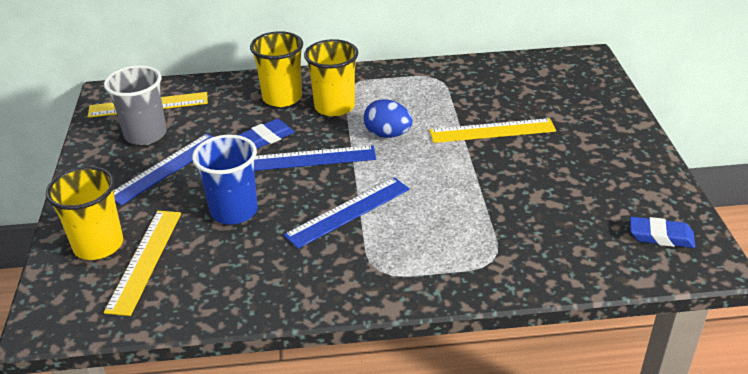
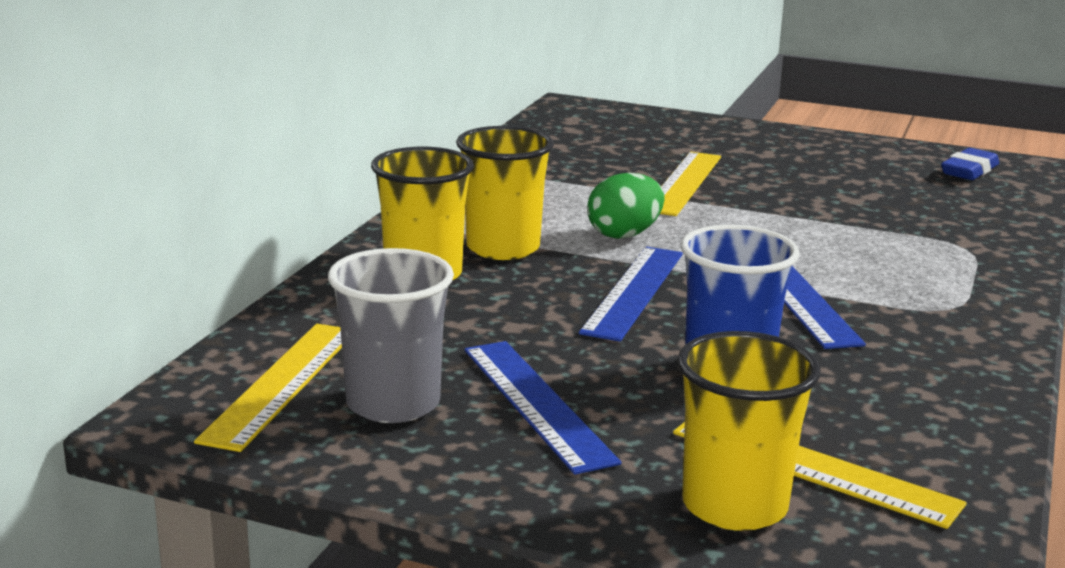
camera: 65 degrees left, 15 degrees down
(267, 138) = (535, 309): blue eraser -> none
(387, 134) = (624, 234): blue egg -> green egg

